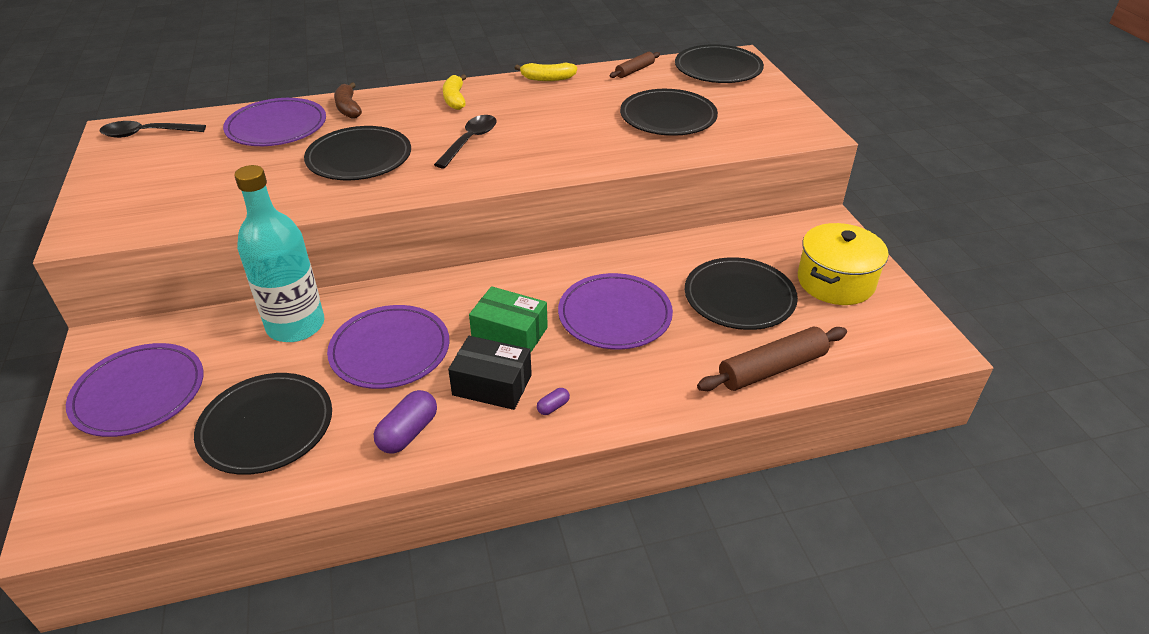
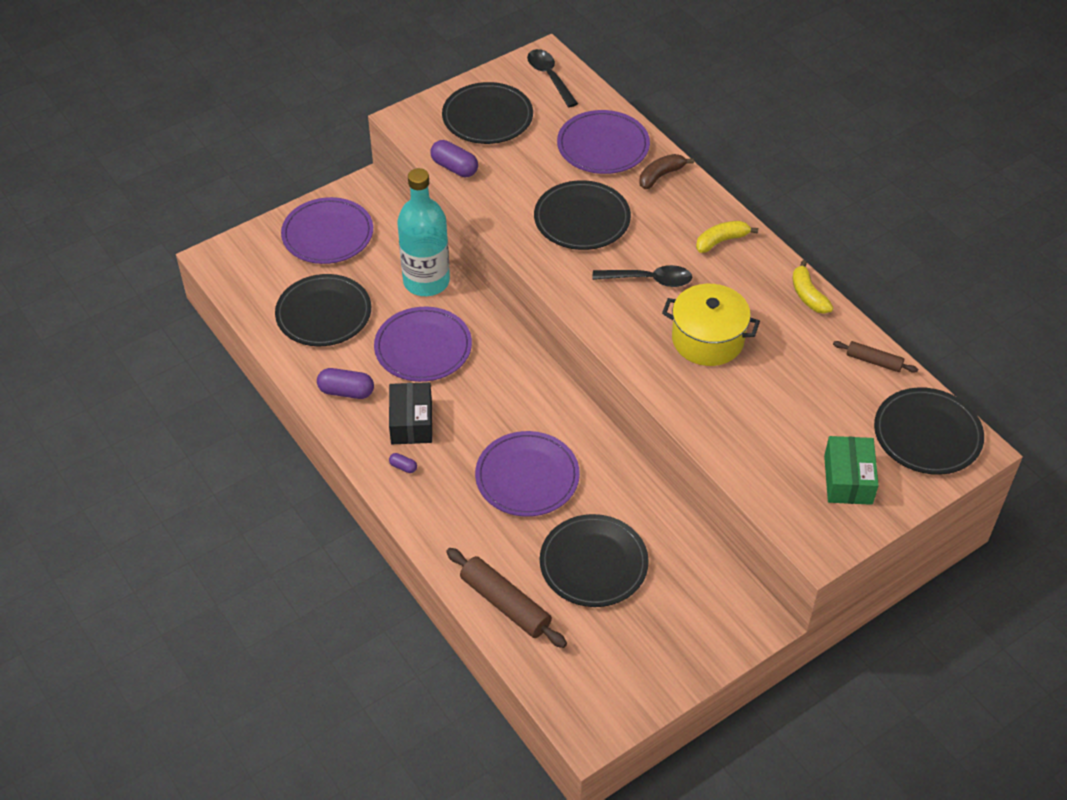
camera: 70 degrees right, 10 degrees up
(199, 217) = (454, 167): none -> purple capsule
(510, 333) = (473, 414): green box -> green box (848, 479)
(668, 117) = (781, 414): black plate -> black plate (487, 117)
(835, 282) = (655, 639): yellow pot -> yellow pot (707, 339)

